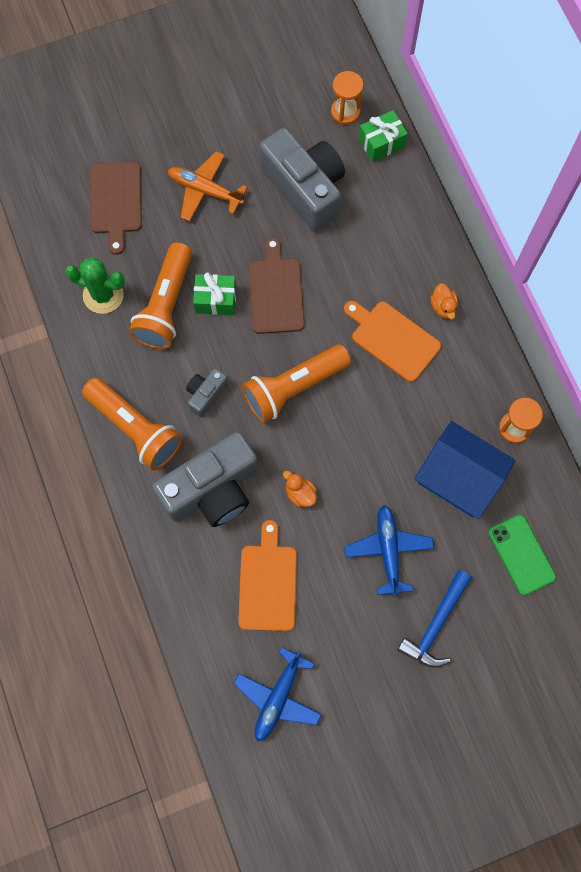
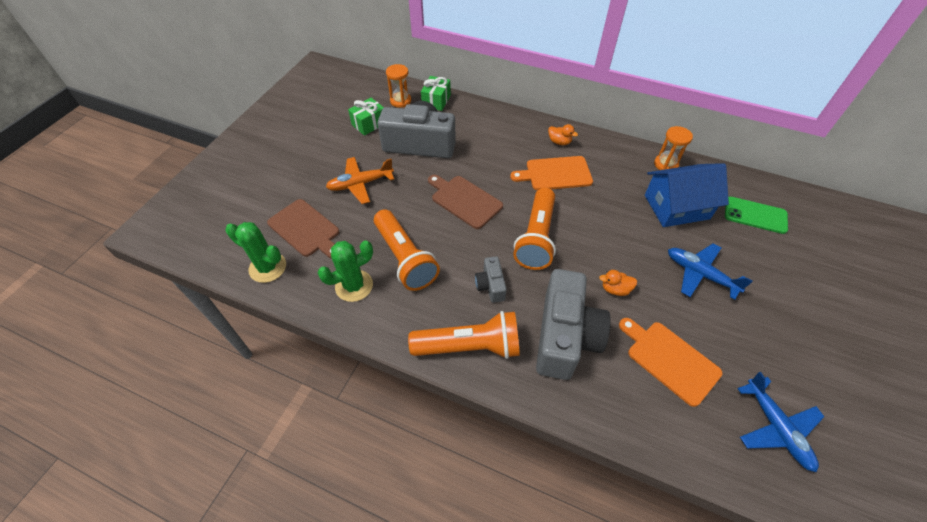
camera: 45 degrees left, 20 degrees down
(55, 216) = (267, 267): none -> green cactus
(216, 300) = (433, 231): green gift -> green gift (369, 124)
(436, 625) = (777, 289): blue hammer -> none

